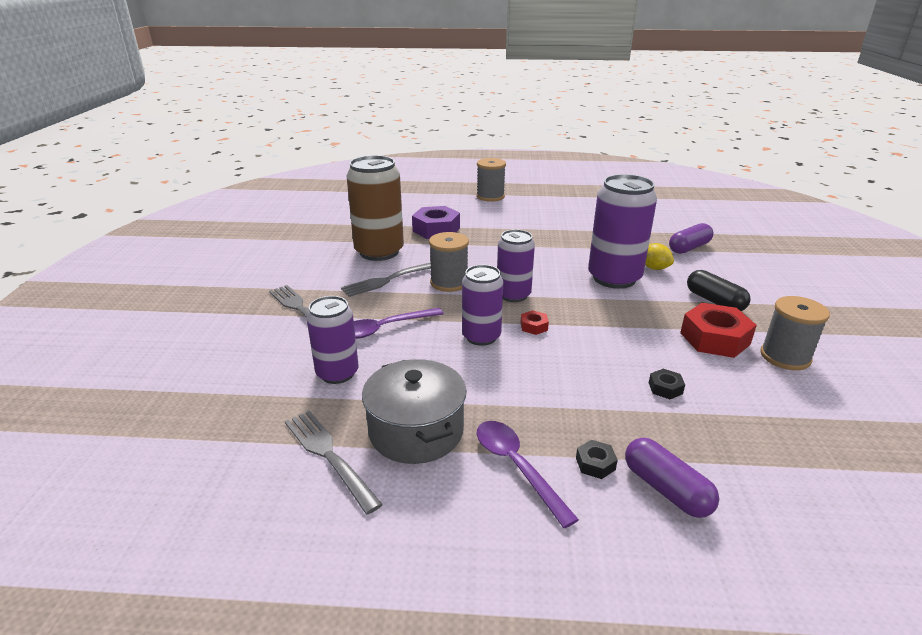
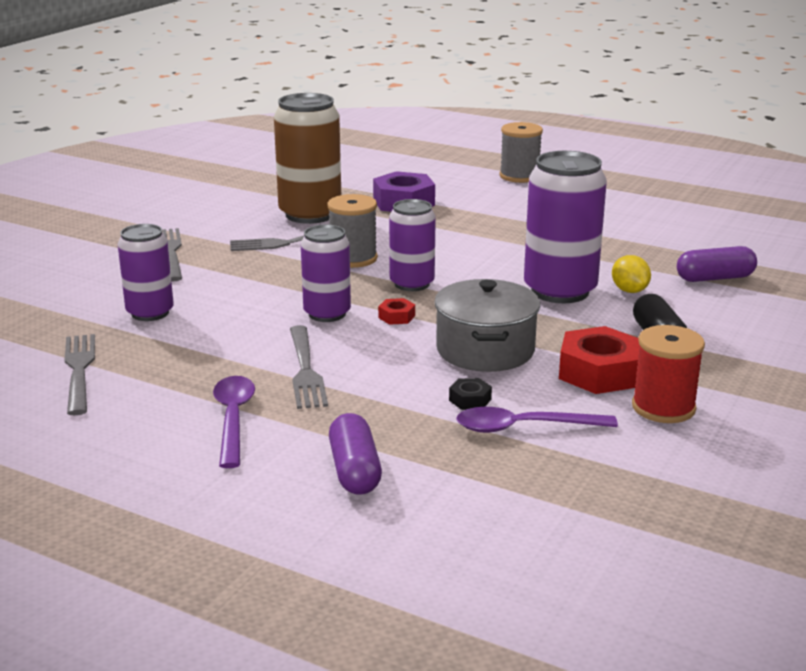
camera: 25 degrees right, 5 degrees down
(385, 328) = (236, 286): purple spoon -> purple spoon (524, 427)
(416, 431) = (173, 372): grey pot -> grey pot (485, 350)
(521, 396) = (305, 370): none -> grey fork
(595, 464) = (311, 436): black nut -> none
(785, 357) = (663, 407): grey spool -> red spool

